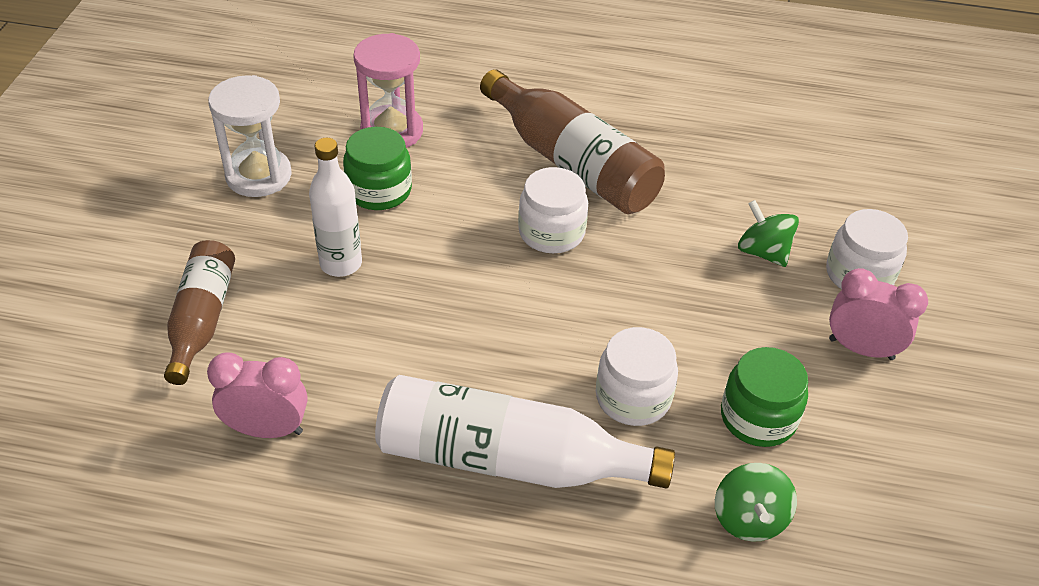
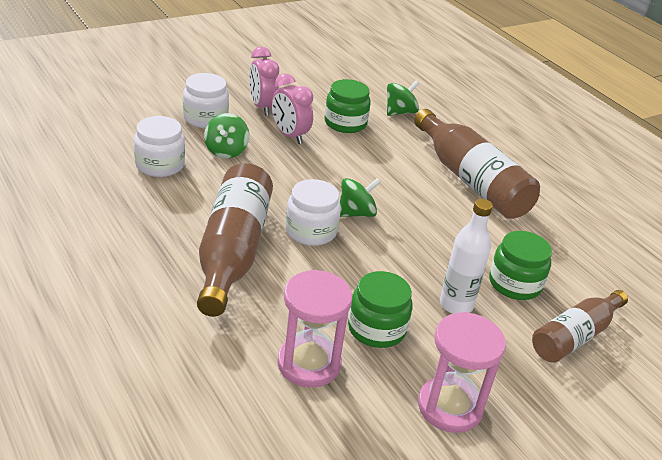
camera: 135 degrees left, 10 degrees down
(258, 176) = (450, 407): white hourglass -> pink hourglass
(267, 429) = (577, 262): pink clock -> pink clock (289, 135)
(309, 335) = (515, 284): none -> green jar
(508, 460) = (471, 180): white bottle -> brown bottle
(547, 288) = (356, 213): none -> green spinning top
(633, 397) = (385, 159): white jar -> white jar (160, 165)

